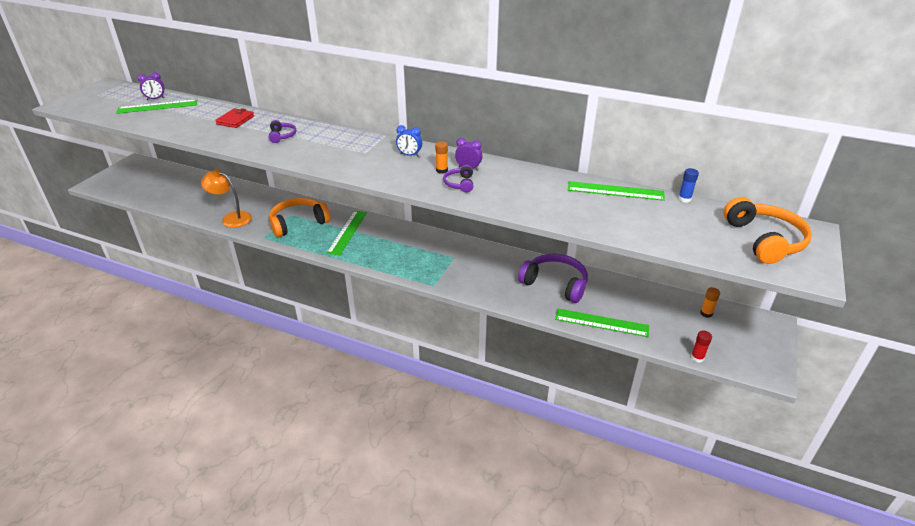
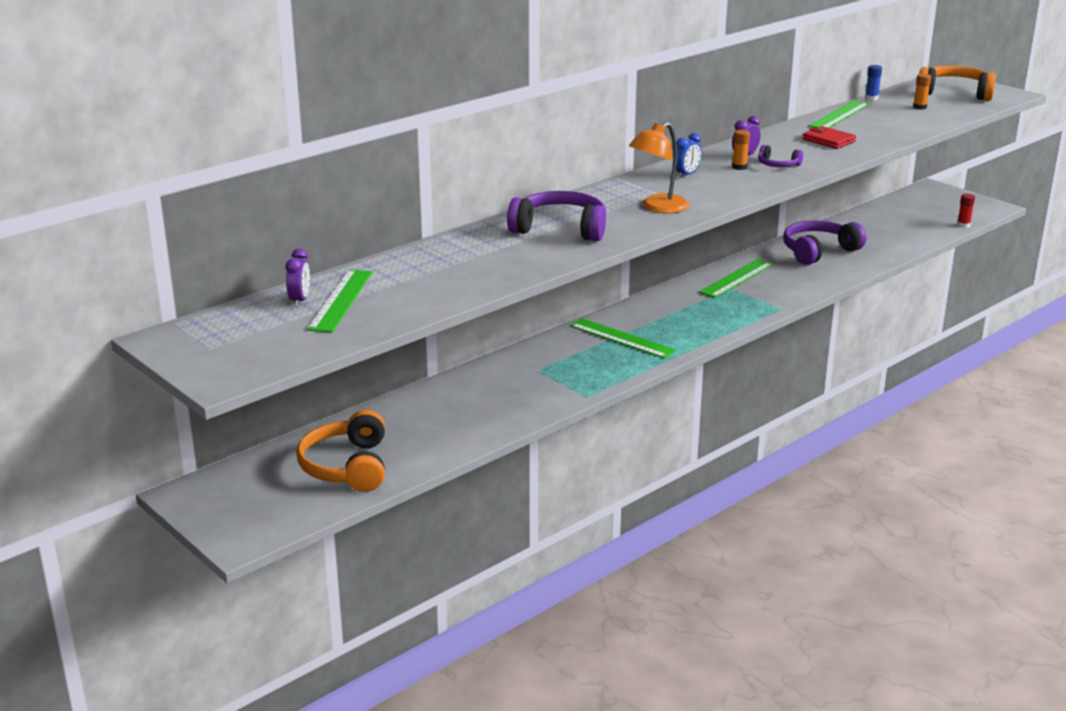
camera: 65 degrees left, 10 degrees down
(231, 218) = (506, 415): orange lamp -> orange lamp (658, 207)
(235, 120) = (469, 251): red wallet -> red wallet (828, 140)
(282, 136) = (560, 229): purple headphones -> purple headphones, size x1.98
(298, 223) = (567, 367): orange headphones -> orange headphones (347, 466)
(601, 322) = (894, 247): green ruler -> green ruler (736, 278)
(706, 313) = (904, 205): orange glue stick -> orange glue stick (919, 107)

